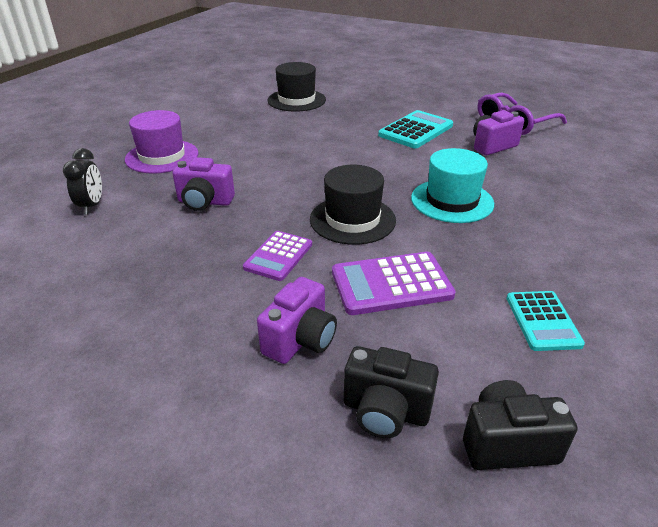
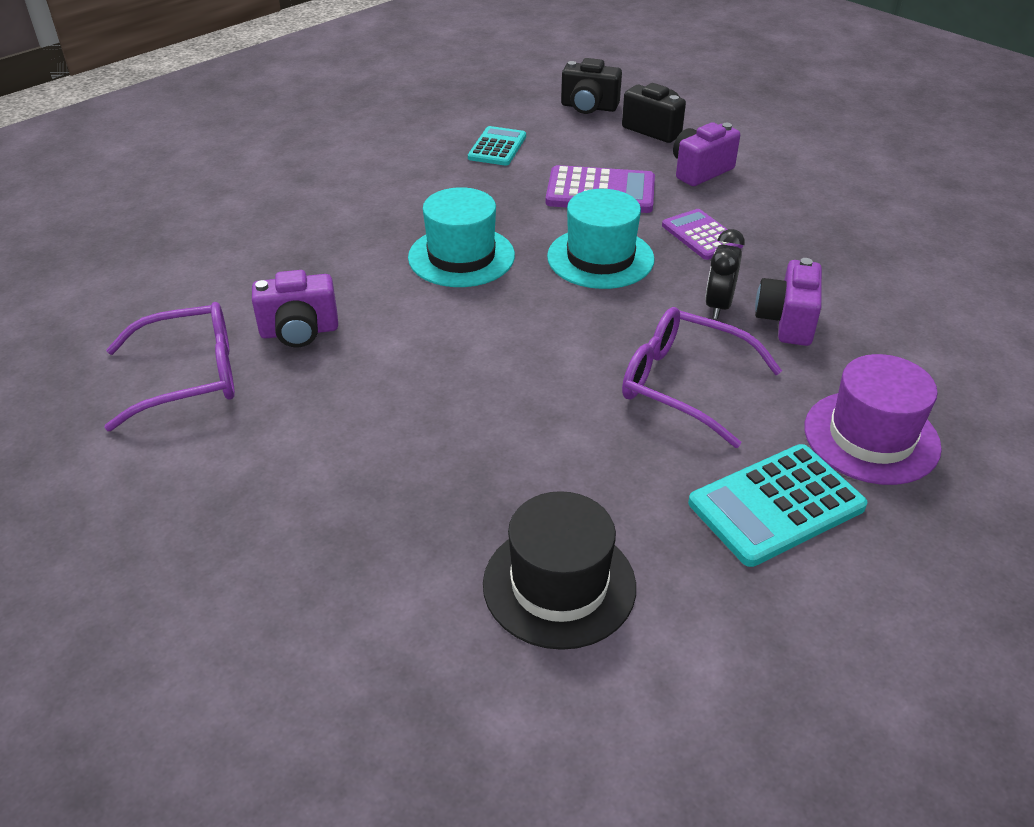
camera: 160 degrees left, 5 degrees up
(92, 206) = (951, 349): black clock -> black clock (718, 306)
(205, 202) = (786, 322): purple camera -> purple camera turned 105 degrees counterclockwise
(266, 160) = (684, 384): none -> purple glasses
(278, 256) = (701, 235): purple calculator -> purple calculator turned 75 degrees counterclockwise
(352, 220) = (600, 258): black hat -> turquoise hat
(416, 130) = (382, 399): turquoise calculator -> turquoise calculator (776, 505)

